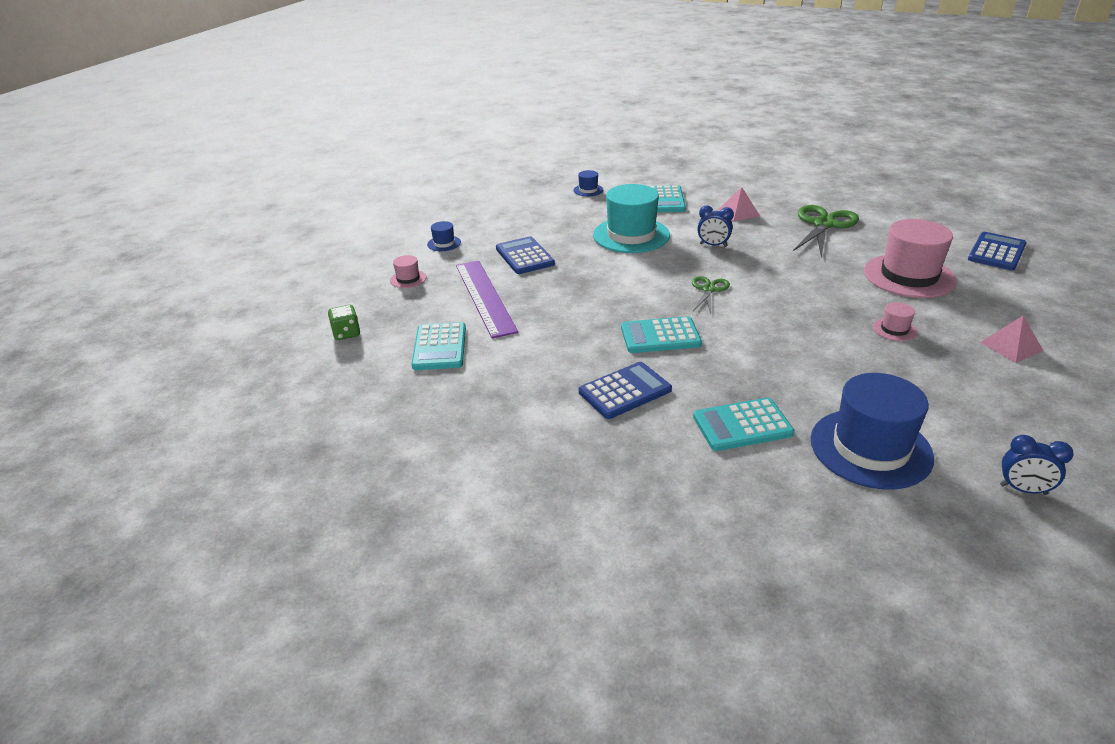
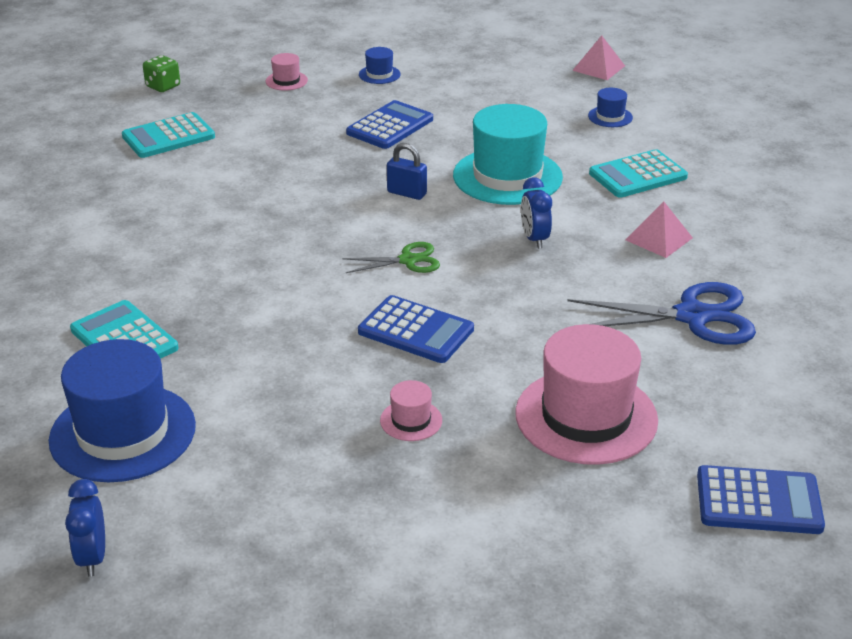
camera: 60 degrees right, 0 degrees up
(485, 297) = (281, 131): purple ruler -> none
(622, 271) = (407, 193): none -> blue padlock
(624, 391) = (149, 255): blue calculator -> blue calculator (416, 330)
(660, 336) = (272, 251): turquoise calculator -> none
(824, 224) = (692, 316): green scissors -> blue scissors
(1011, 346) = (437, 533): pink pyramid -> pink pyramid (598, 68)

